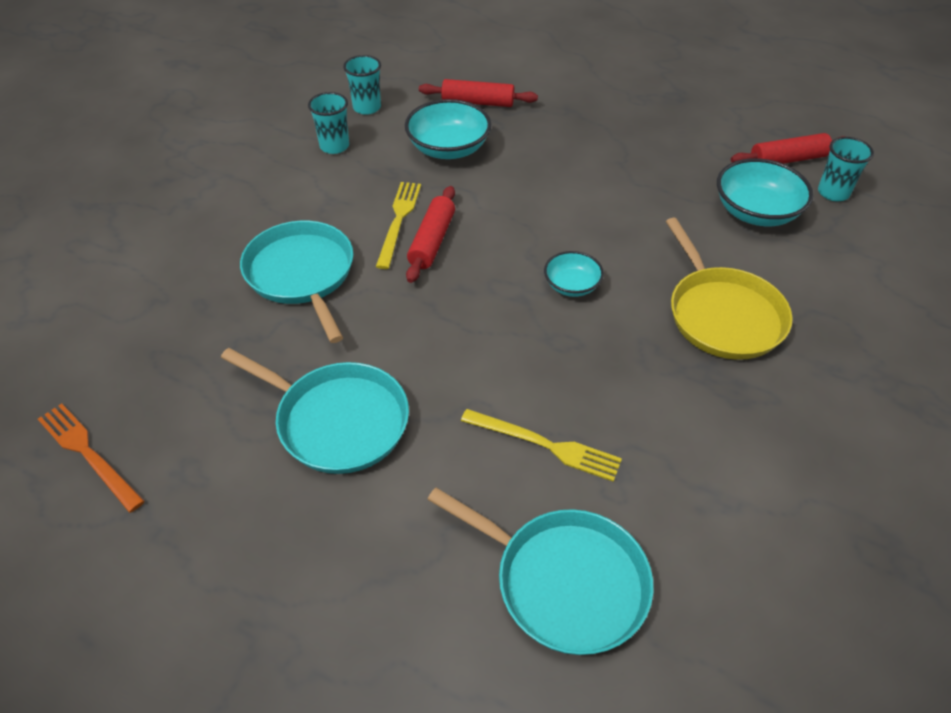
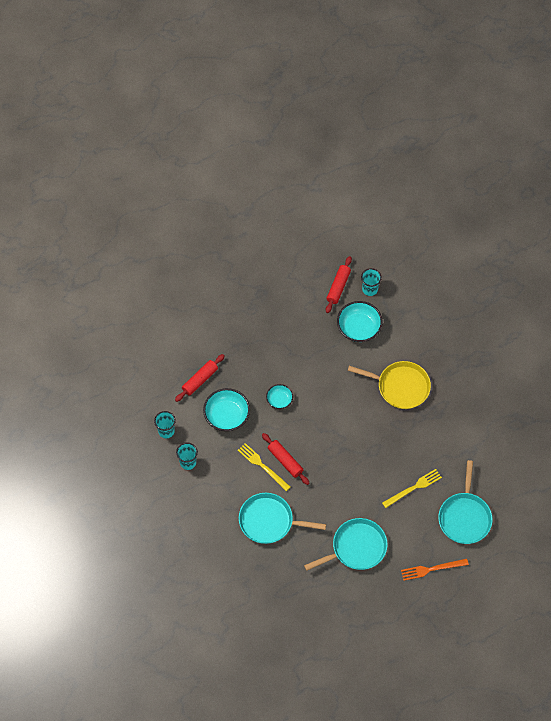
camera: 55 degrees left, 15 degrees up
(88, 454) = (313, 636): orange fork -> orange fork (432, 569)
(563, 582) = (464, 517): turquoise pan -> turquoise pan turned 120 degrees clockwise
(571, 285) = (348, 427): turquoise bowl -> turquoise bowl (279, 400)

